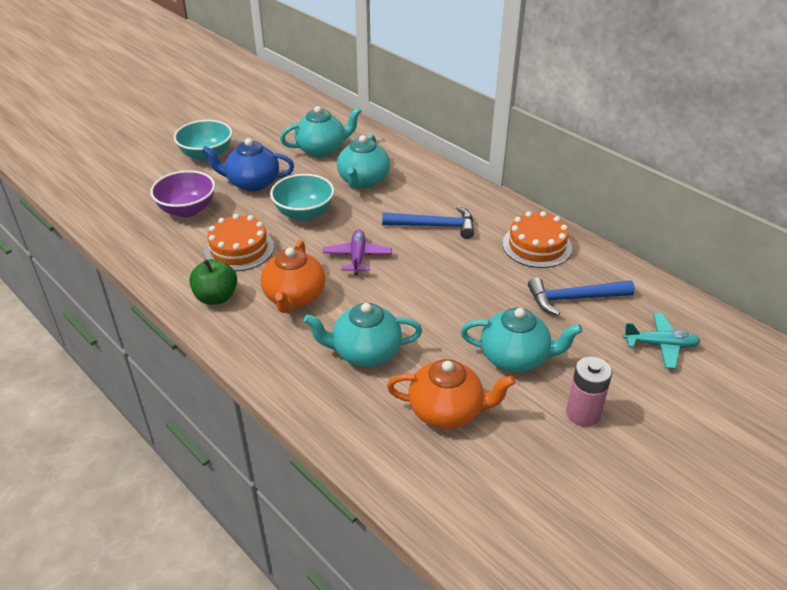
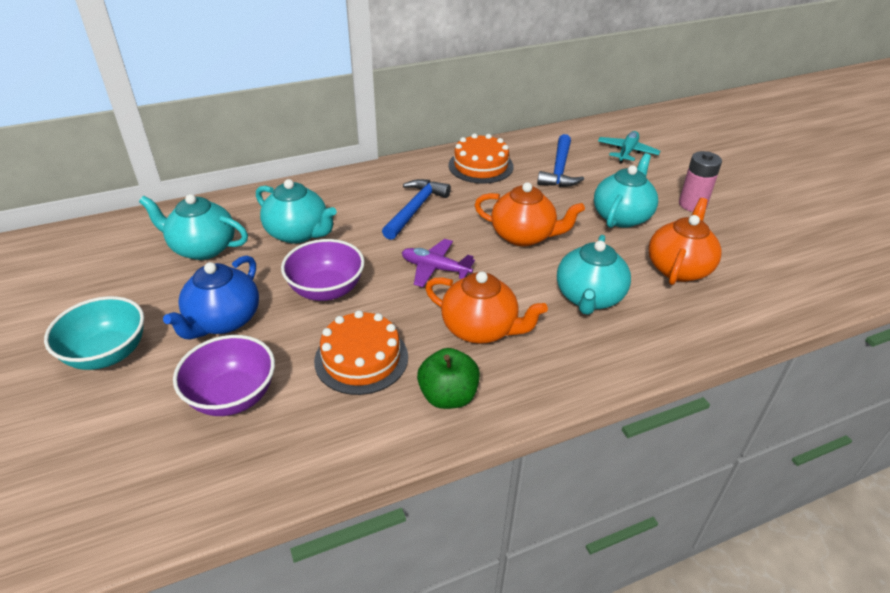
camera: 70 degrees left, 0 degrees up
(304, 213) = (326, 290): turquoise bowl -> purple bowl
(322, 149) = (202, 248): turquoise teapot -> turquoise teapot turned 75 degrees counterclockwise
(435, 296) = (524, 236): none -> orange teapot

